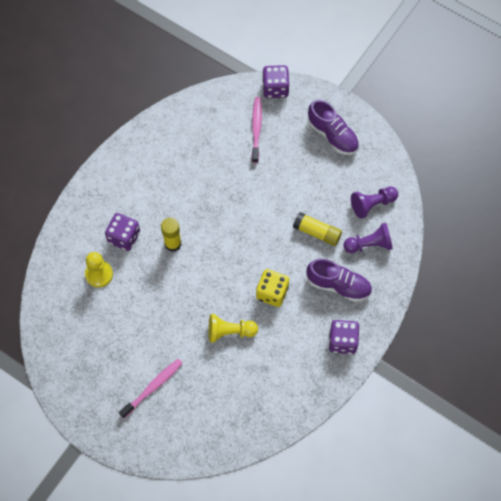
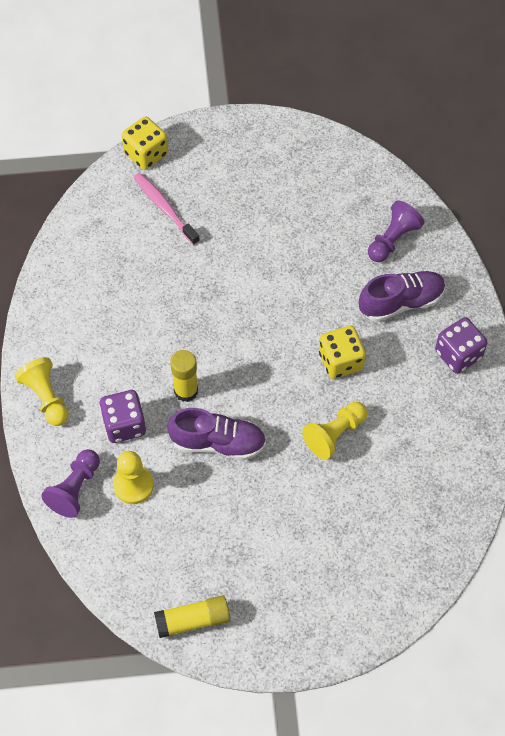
camera: 40 degrees left, 5 degrees down
(98, 190) = (46, 397): none -> yellow pawn
(153, 387) = (308, 557): pink toothbrush -> none
(275, 88) = (146, 154): purple dice -> yellow dice
(317, 232) = (328, 266): yellow glue stick -> yellow glue stick (193, 620)
(332, 135) = (252, 159): purple shoe -> purple shoe (218, 443)
(372, 204) = (358, 198): purple pawn -> purple pawn (75, 489)

